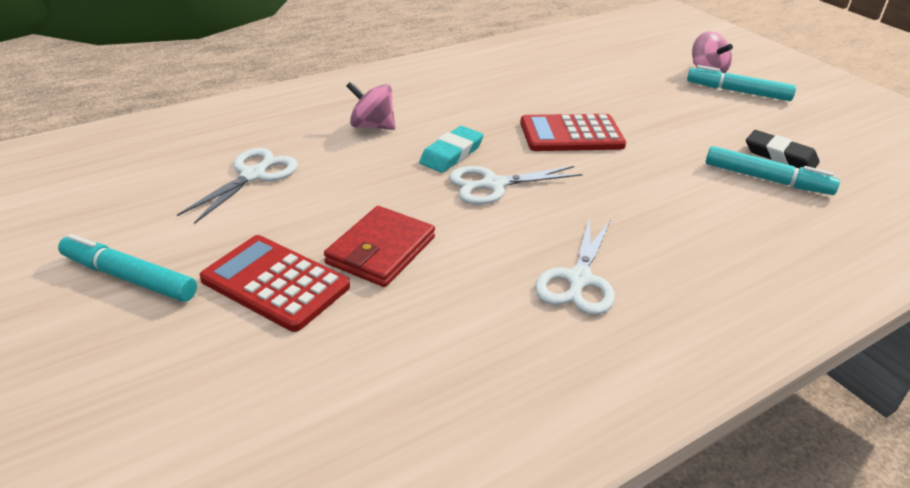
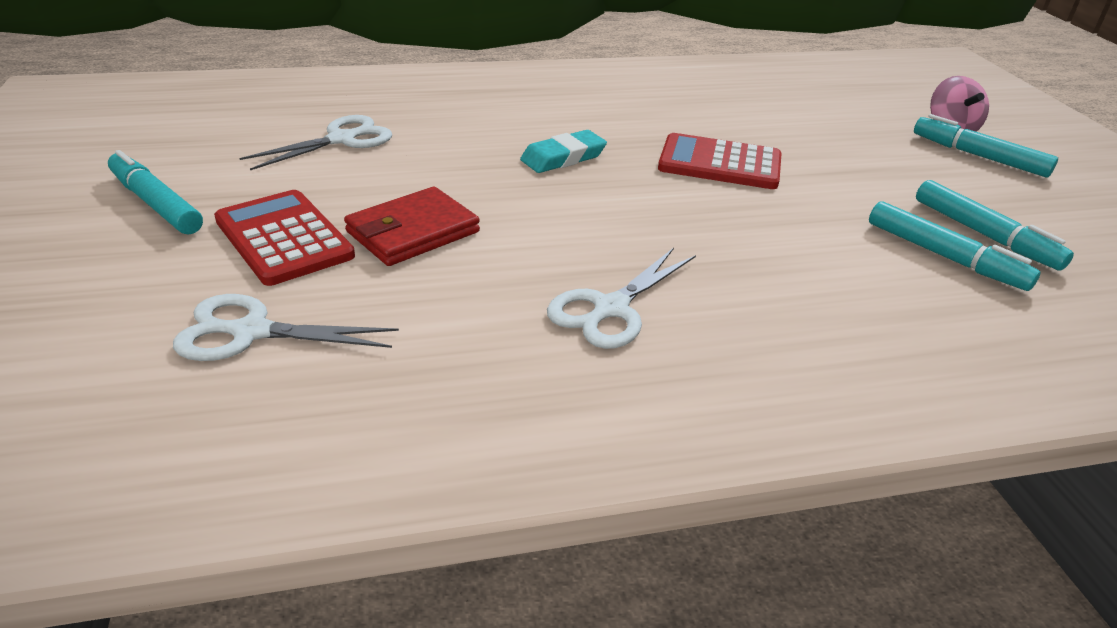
camera: 20 degrees right, 0 degrees up
(372, 126) = (498, 117): pink spinning top -> none
(493, 185) = (586, 195): white scissors -> white scissors (250, 332)
(780, 156) = (984, 235): black eraser -> turquoise marker

